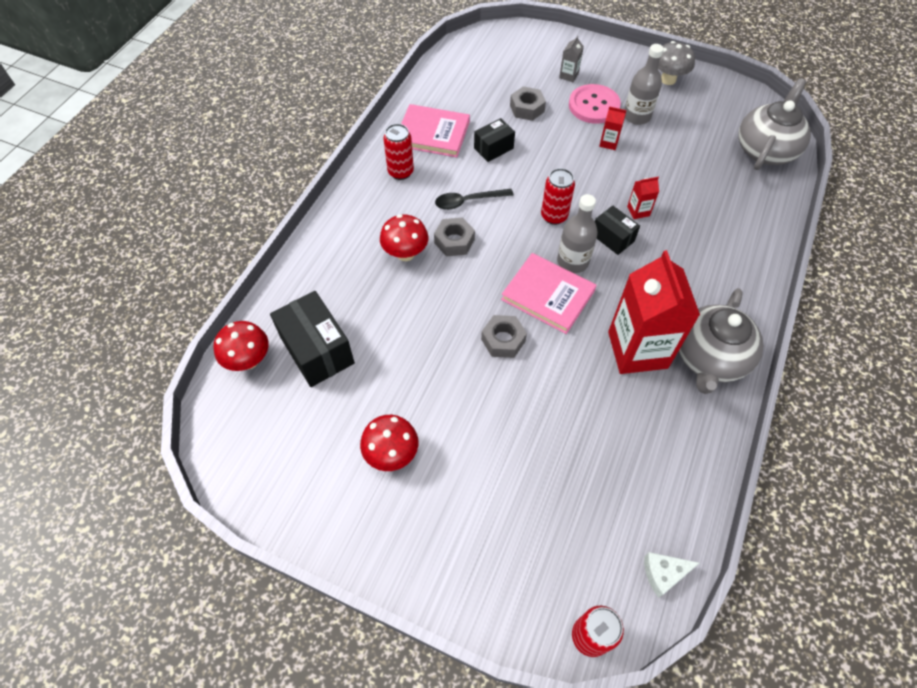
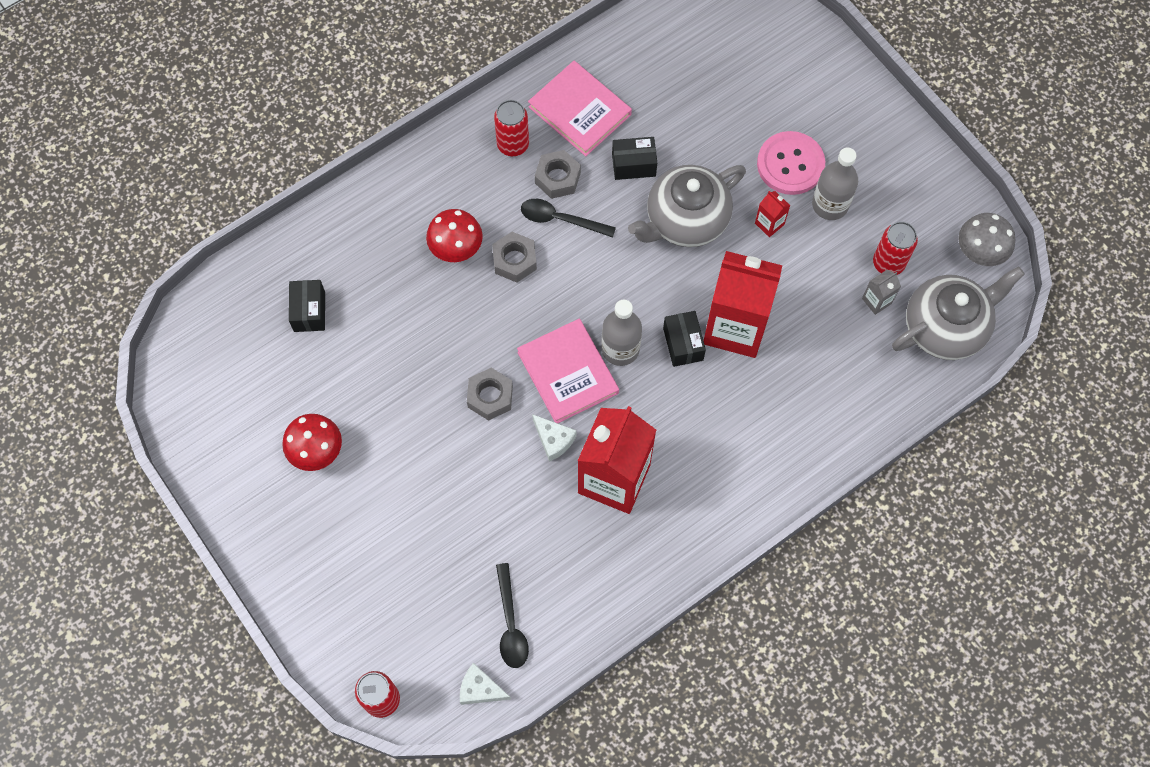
camera: 30 degrees right, 10 degrees up
(249, 360) = (242, 288): red mushroom -> none
(317, 350) = (309, 311): black box -> black box, size x0.58
(527, 108) = (709, 129): grey nut -> grey nut (557, 178)
(554, 216) = (639, 285): red can -> red can (888, 263)
(569, 75) = (792, 106): grey carton -> grey carton (876, 301)
(573, 346) = (554, 440): none -> white cheese
(638, 211) = (735, 327): red carton -> red carton, size x2.47
(646, 503) = (510, 624): none -> black spoon
(668, 79) = (909, 172): grey mushroom -> grey mushroom (979, 253)
(709, 358) = (678, 527): grey teapot -> grey teapot (685, 220)

